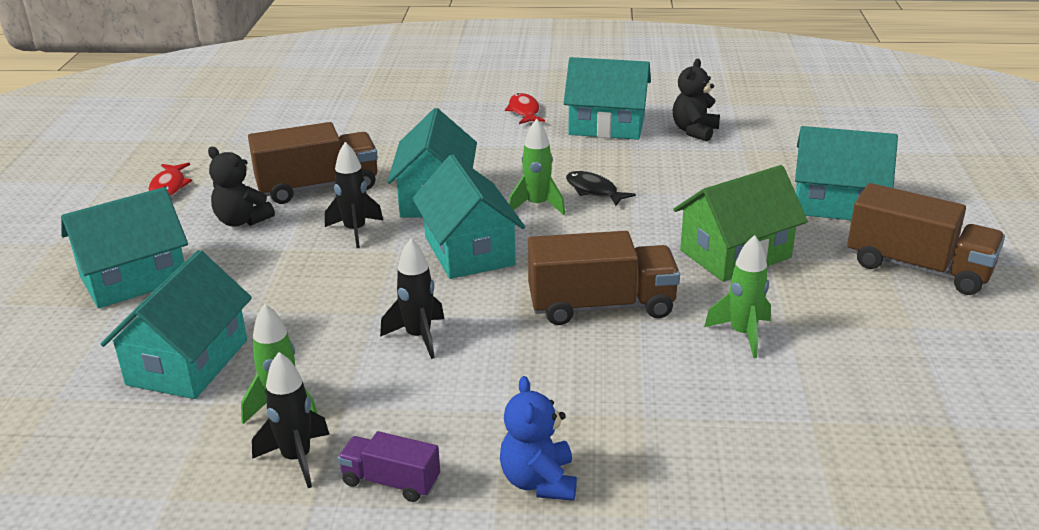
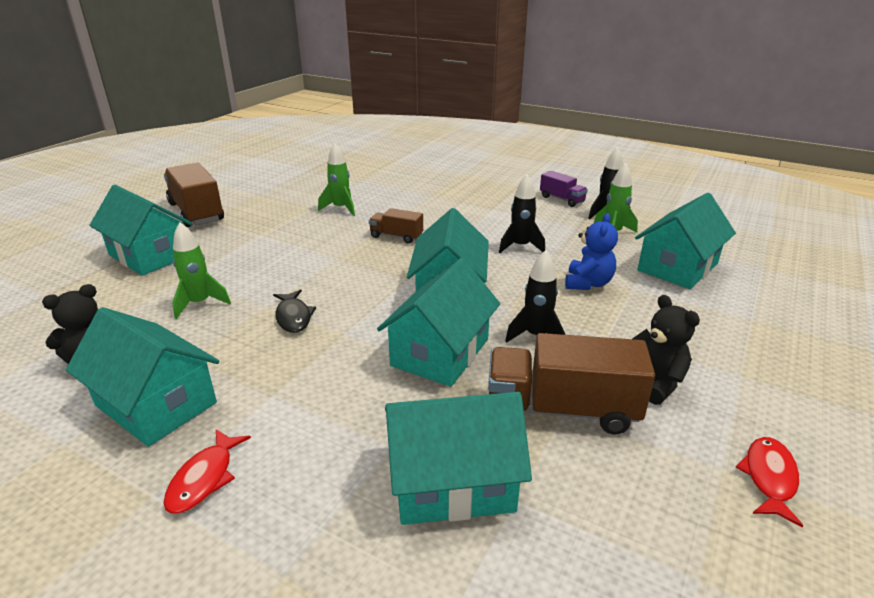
camera: 155 degrees left, 0 degrees up
(134, 278) = (751, 342): turquoise house -> turquoise house (452, 482)
(537, 206) = (358, 316): green rocket -> green rocket (200, 303)
(539, 481) = (496, 187): blue teddy bear -> blue teddy bear (588, 283)
(601, 306) = (396, 236): brown truck -> brown truck, size x0.54
(735, 254) = (275, 243): green house -> none

